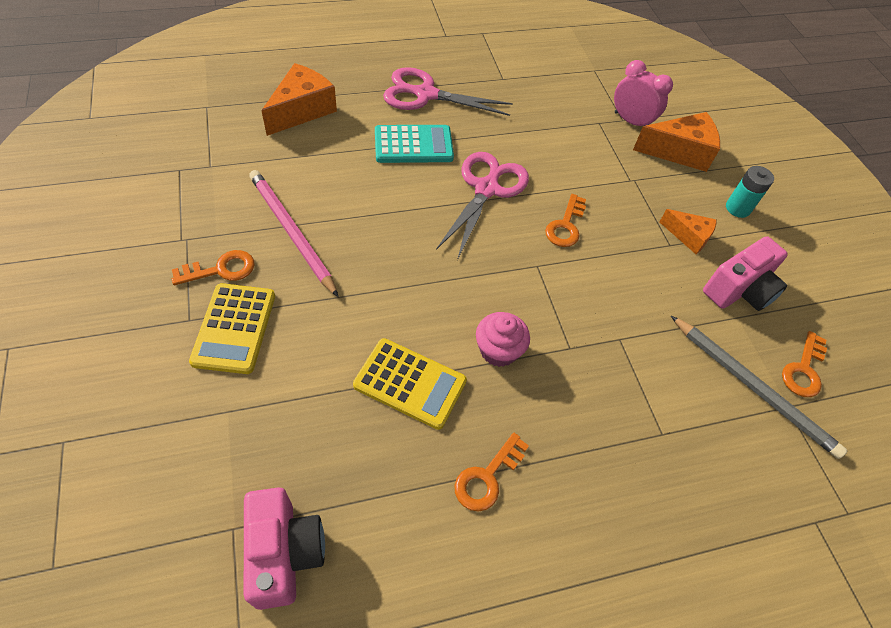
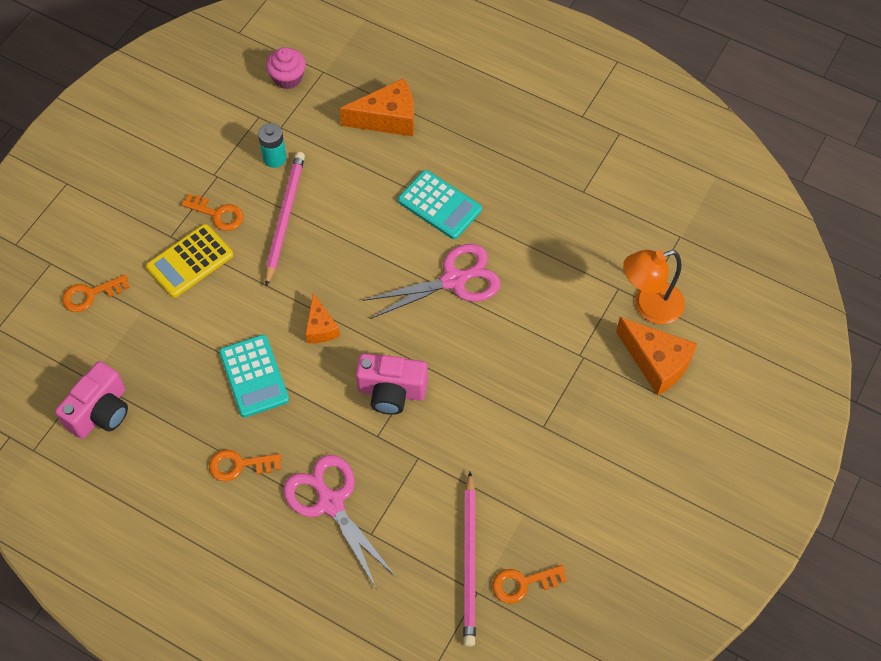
camera: 50 degrees right, 5 degrees up
(410, 383) = (254, 376): yellow calculator -> turquoise calculator
(426, 94) = (499, 165): pink scissors -> pink scissors (331, 503)
(498, 350) = (329, 400): pink cupcake -> pink cupcake (288, 78)
(565, 225) = (479, 352): orange key -> orange key (90, 295)
(631, 121) = (649, 306): pink clock -> orange lamp
(688, 236) = (567, 432): orange cheese -> orange cheese (320, 327)
(737, 208) = (641, 443): turquoise battery -> turquoise battery (274, 158)
(739, 290) = (552, 498): pink camera -> pink camera (391, 391)
(753, 387) = (469, 562): grey pencil -> pink pencil

